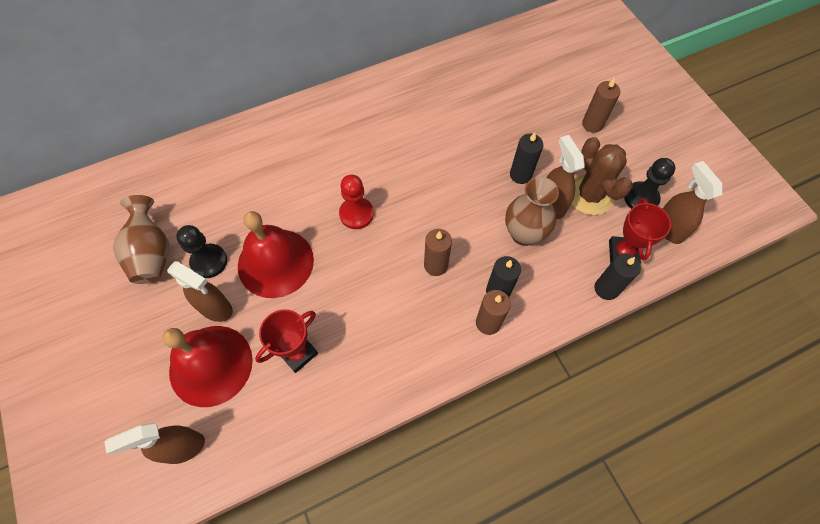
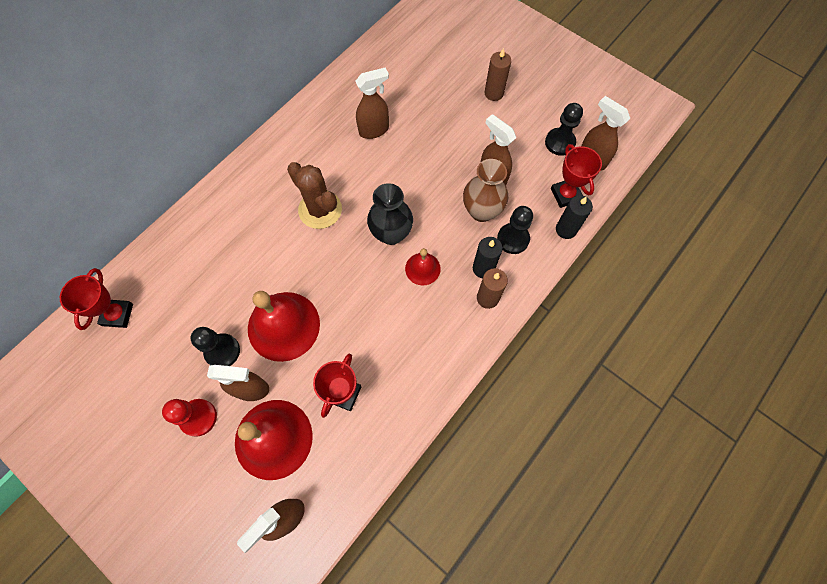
camera: 25 degrees left, 5 degrees up
(139, 189) = (117, 314): none -> red trophy
(152, 254) = (165, 367): brown vase -> none
(356, 214) = (333, 253): red pawn -> red pawn (198, 417)
(421, 219) = (391, 234): none -> black vase
(436, 265) = (422, 268): brown candle -> red bell
(454, 115) = (374, 130): none -> brown spray bottle
(520, 175) = (455, 161): black candle -> none
(543, 275) = (513, 239): none -> black pawn
(589, 195) = (519, 156): brown cactus -> brown cactus (320, 210)

